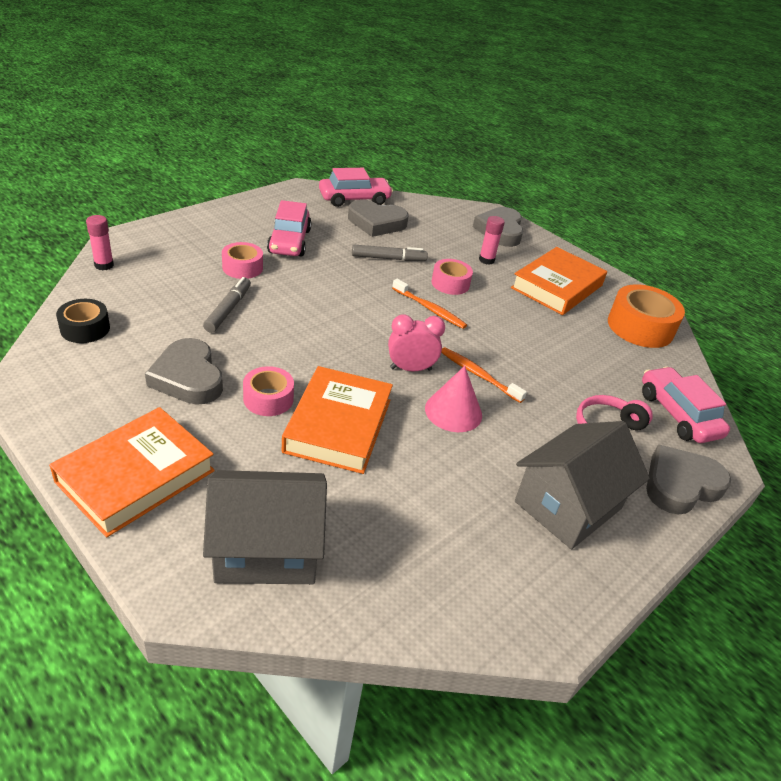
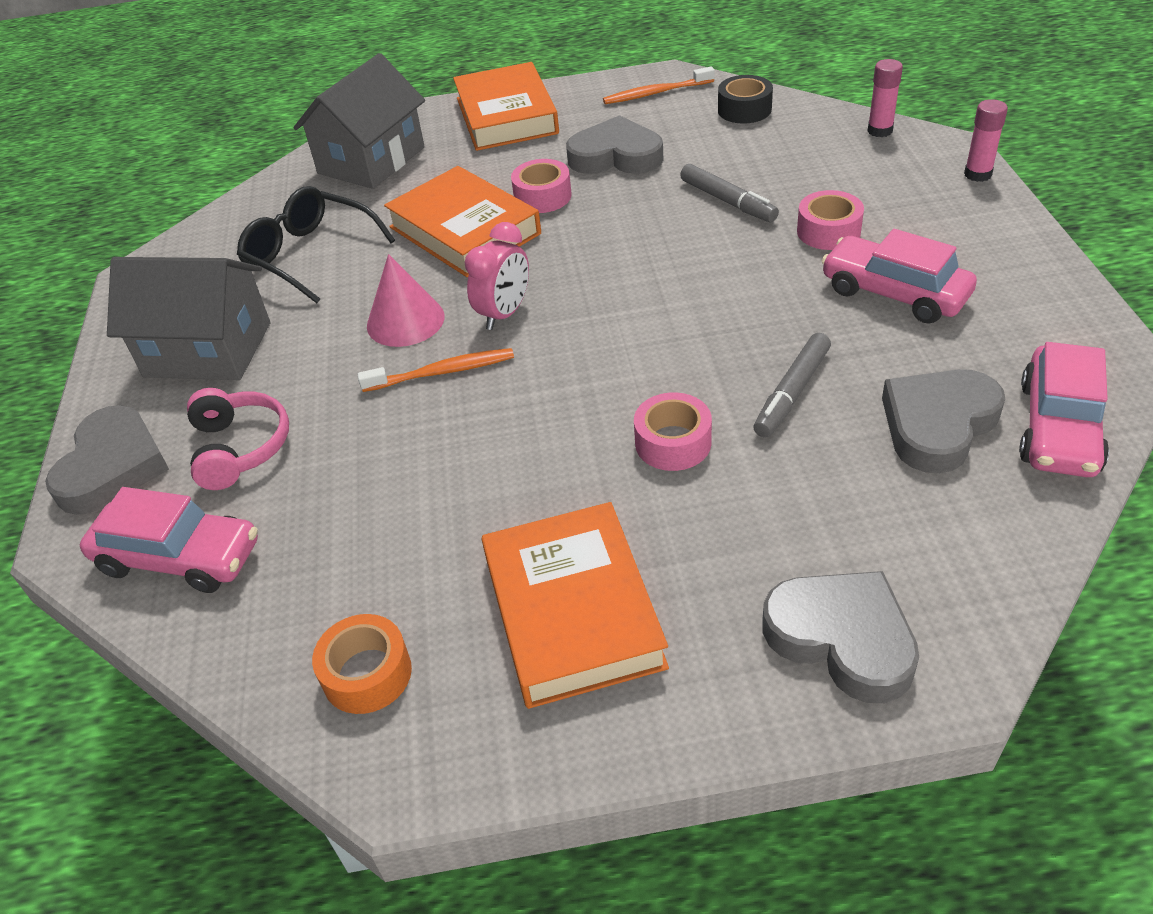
camera: 135 degrees right, 5 degrees up
(430, 309) = (617, 385): orange toothbrush -> orange toothbrush (656, 93)
(431, 508) = (310, 255): none -> black glasses
(486, 260) = (726, 540): pink glue stick -> pink glue stick (977, 174)
(568, 505) = (208, 349): grey house -> grey house turned 75 degrees counterclockwise
(640, 327) = (367, 674): orange tape -> orange tape, size x0.60

